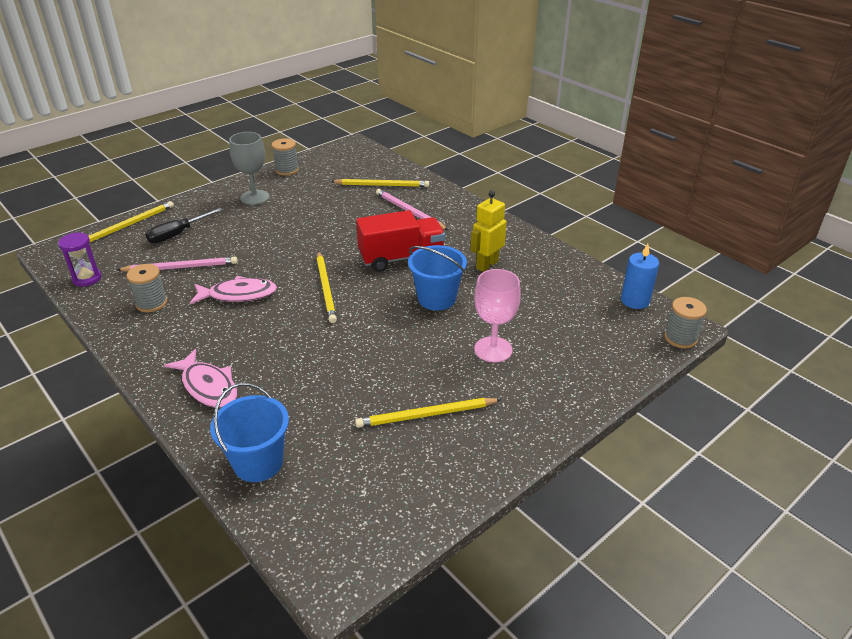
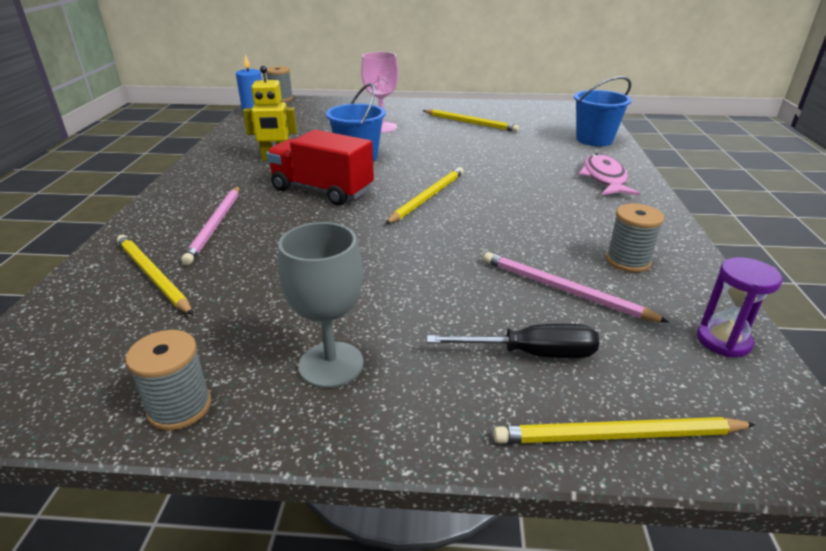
camera: 135 degrees left, 5 degrees down
(238, 295) = (518, 227): pink fish -> none

